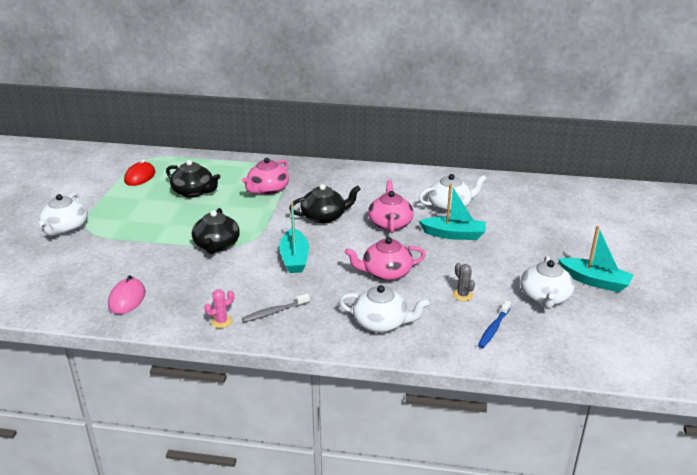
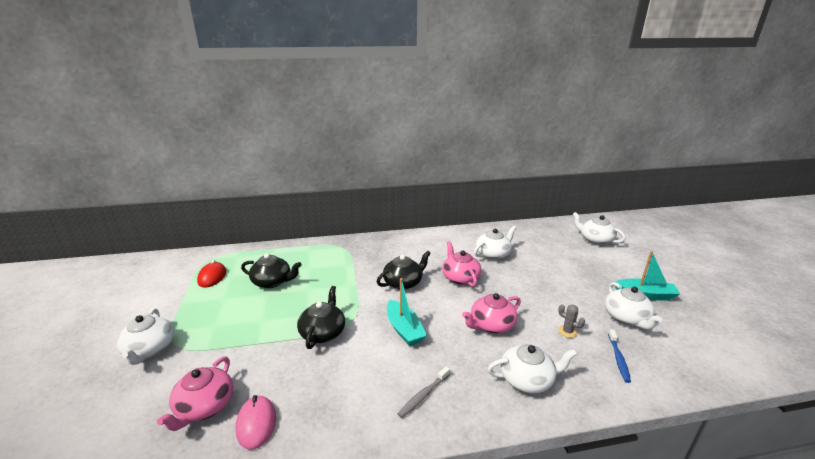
camera: 20 degrees left, 5 degrees down
(216, 245) = (323, 332): black teapot -> black teapot turned 150 degrees counterclockwise
(221, 321) = (377, 424): pink cactus -> none
(267, 190) = (339, 267): pink teapot -> pink teapot (204, 407)
(453, 234) = (515, 277): turquoise boat -> none
(600, 212) = (595, 240): none -> white teapot

